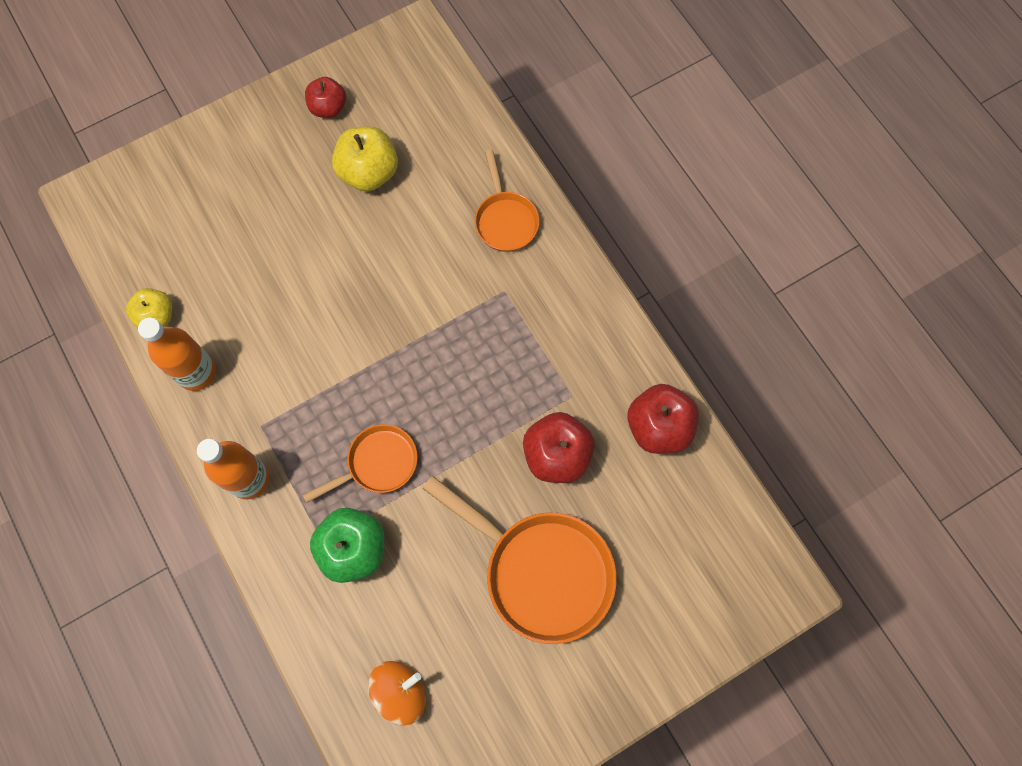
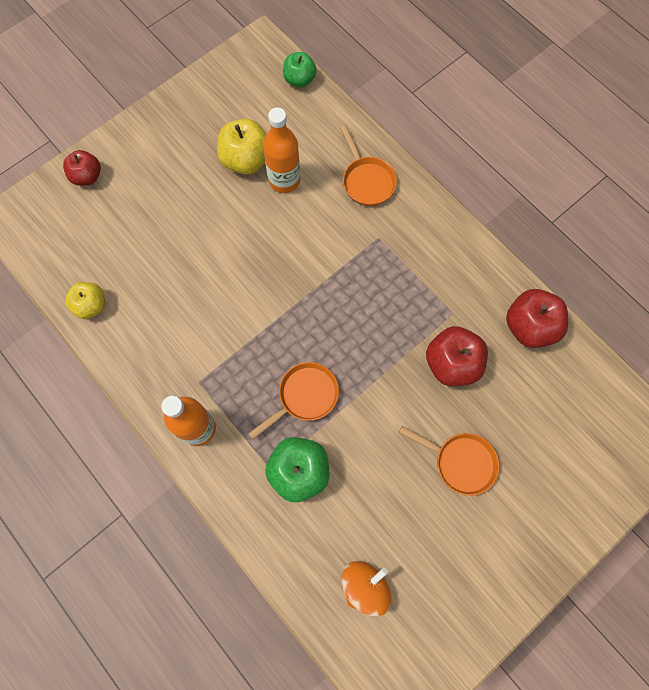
camera: 10 degrees left, 0 degrees up
(196, 372) = (135, 346): orange bottle -> orange bottle (284, 180)
(328, 108) = (202, 114): red apple -> red apple (87, 176)
(452, 84) = (299, 80): none -> green apple
(540, 571) = (460, 462): orange pan -> orange pan, size x0.57

